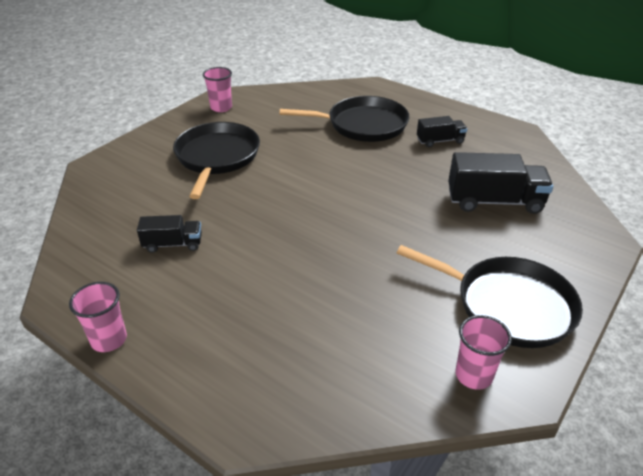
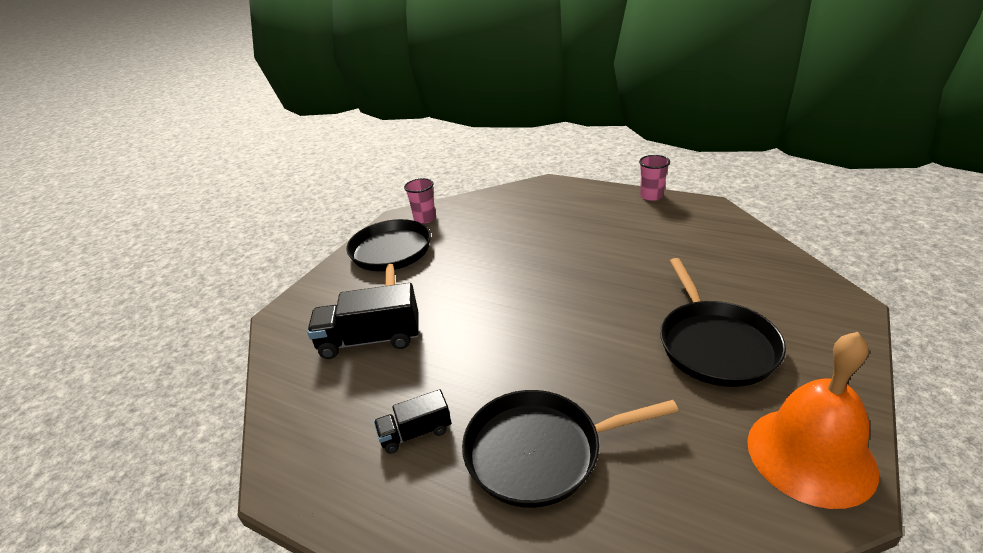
camera: 175 degrees right, 5 degrees down
(173, 244) = (667, 248): black truck -> none
(221, 107) = (810, 455): pink cup -> orange bell
(508, 305) = (391, 254): black pan -> black pan turned 60 degrees clockwise

